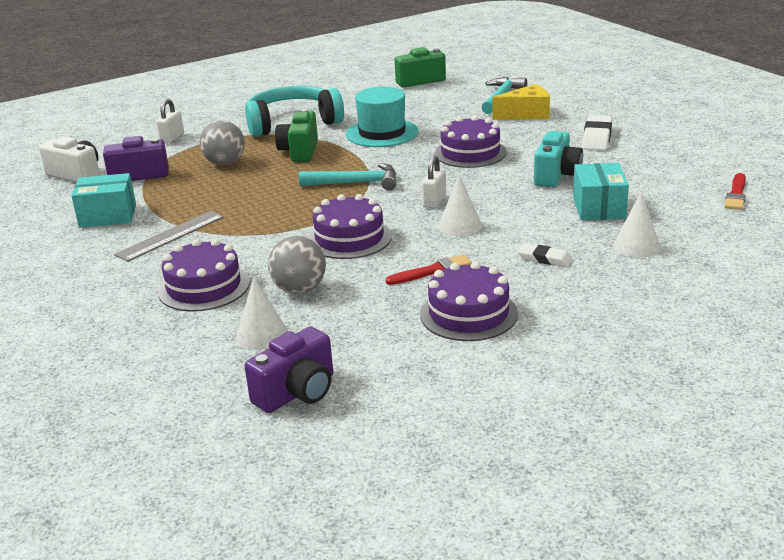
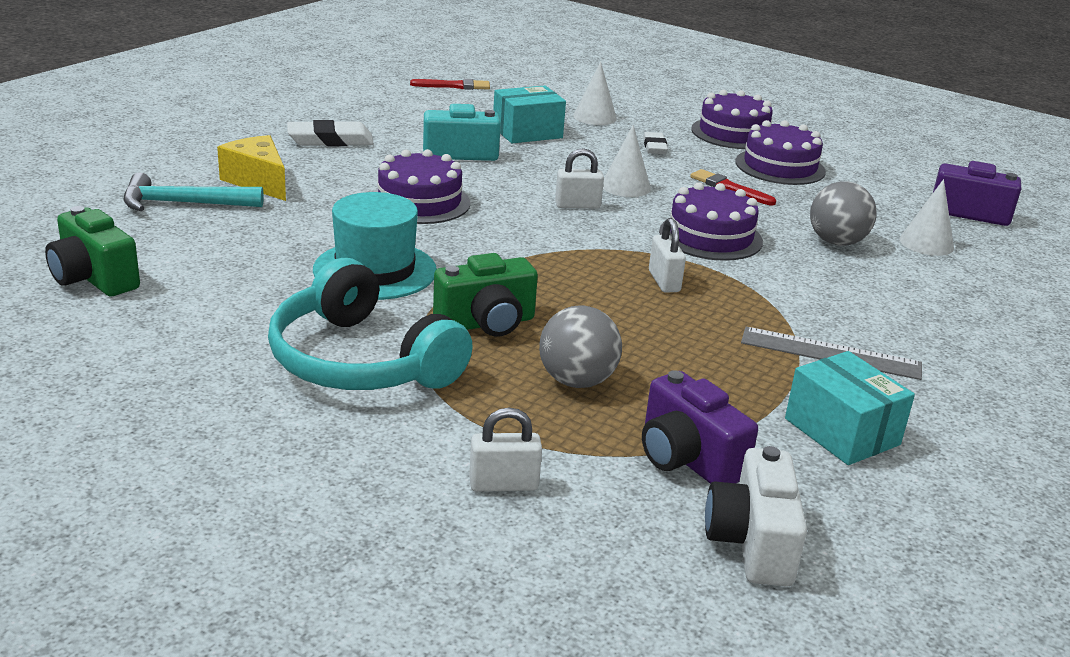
camera: 120 degrees left, 0 degrees up
(204, 287) = (899, 294): purple cake -> purple cake (733, 133)
(300, 206) = (664, 281): none -> white padlock
(356, 183) = (566, 258): turquoise hammer -> none

